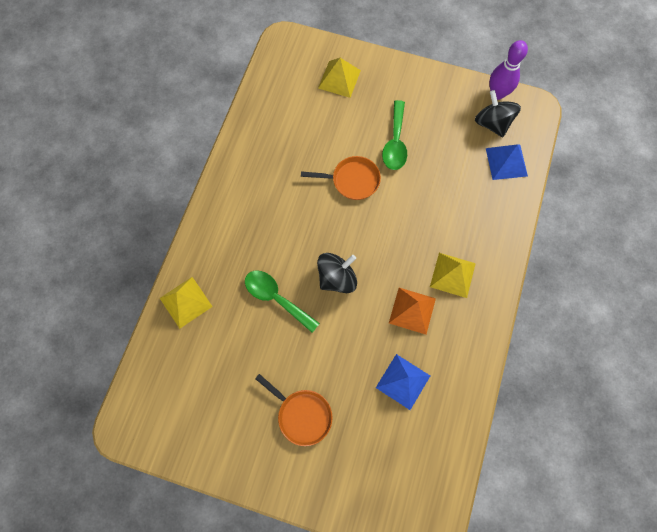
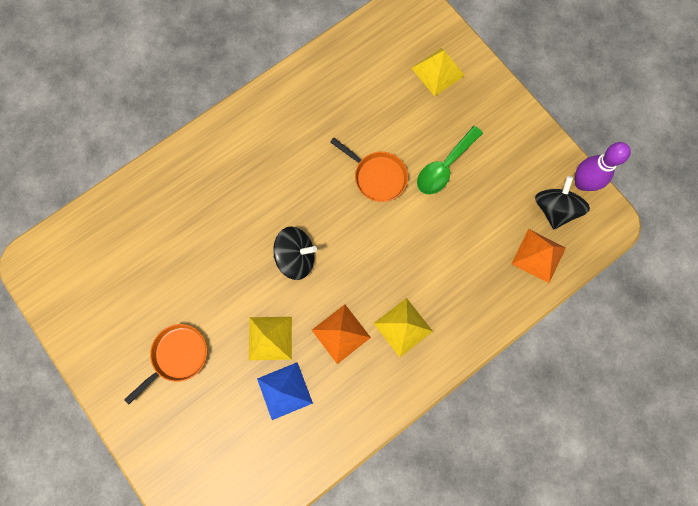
camera: 35 degrees right, 5 degrees up
(186, 302) = (153, 190): yellow pyramid -> yellow pyramid (270, 338)
(276, 298) = (231, 239): green spoon -> none
(302, 415) = (177, 356): orange pan -> orange pan turned 120 degrees counterclockwise
(506, 162) = (538, 255): blue pyramid -> orange pyramid

